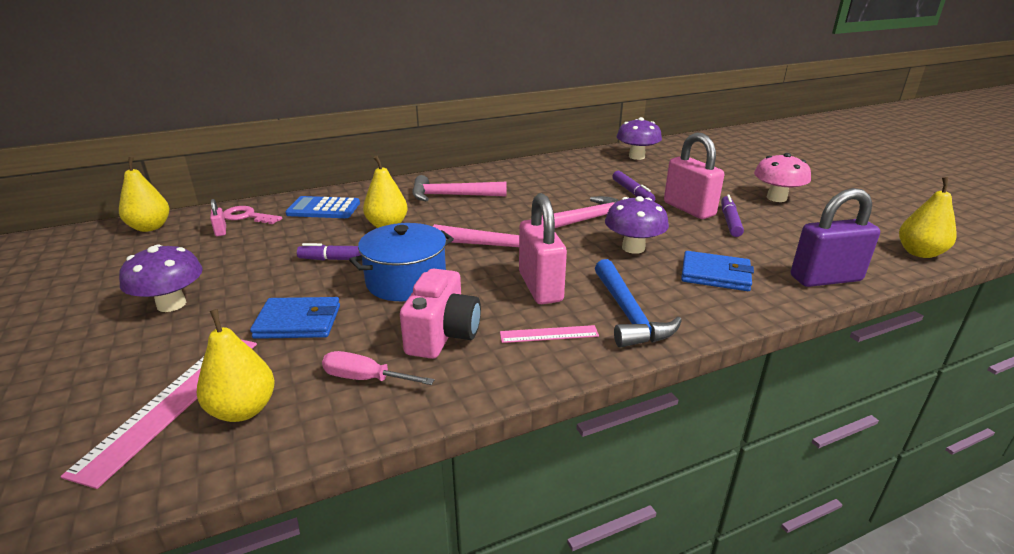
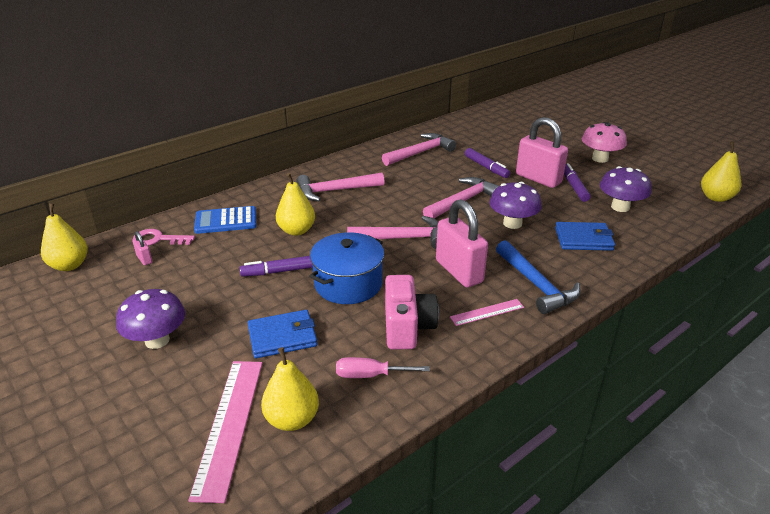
camera: 15 degrees left, 5 degrees up
(565, 172) = (420, 153): none -> pink hammer
(636, 157) = (472, 128): purple mushroom -> purple mushroom (620, 207)
(825, 279) = (661, 230): purple padlock -> none

